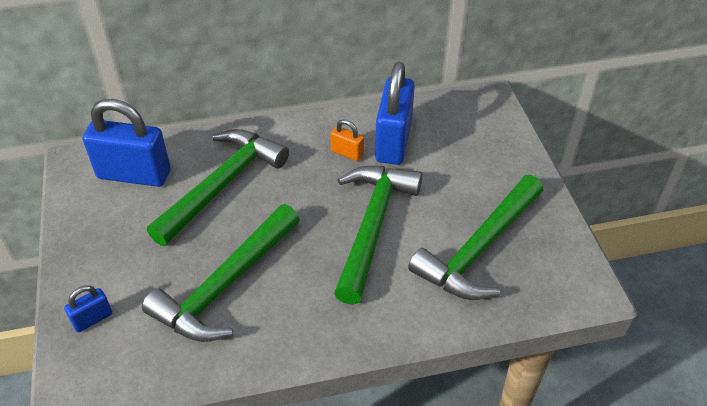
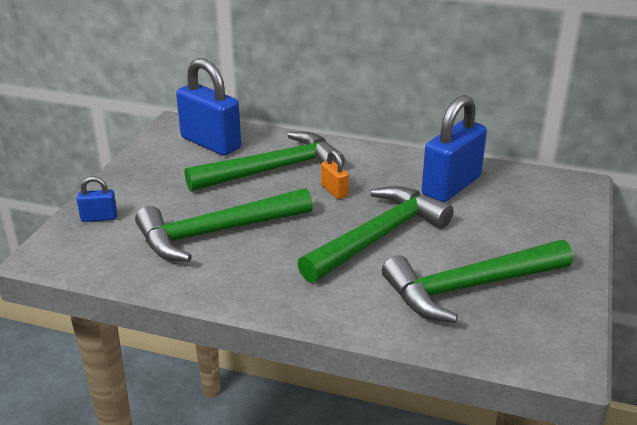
camera: 30 degrees right, 15 degrees down
(347, 153) = (400, 181): orange padlock -> orange padlock (334, 191)

